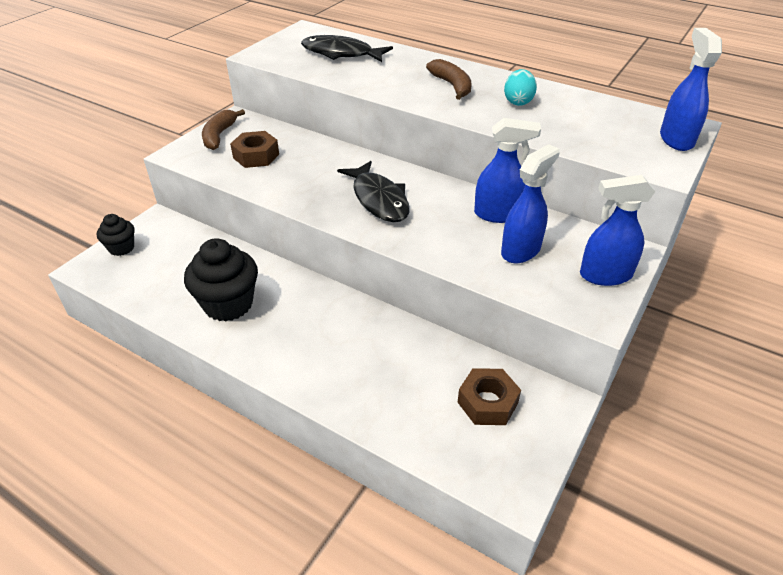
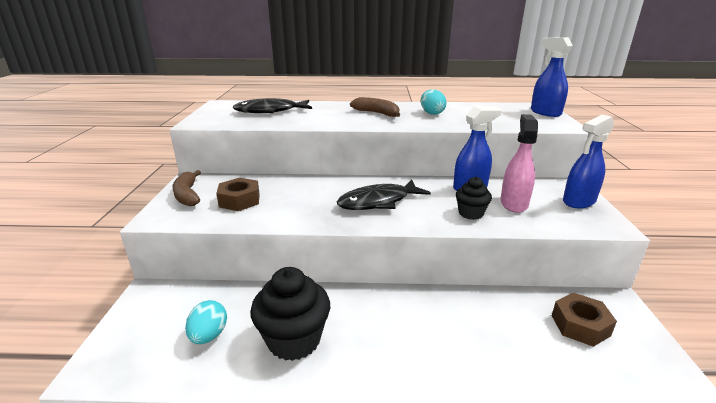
camera: 30 degrees left, 15 degrees down
(121, 248) = (125, 332): black cupcake -> black cupcake (471, 213)
(173, 274) = (209, 335): none -> turquoise egg
(378, 199) = (378, 202): black fish -> black fish turned 120 degrees clockwise
(521, 250) = (513, 203): blue spray bottle -> pink spray bottle

